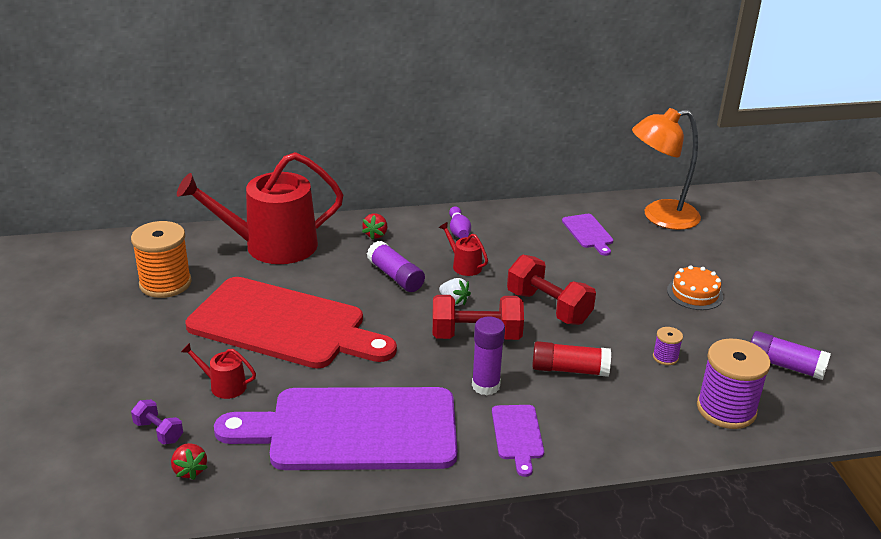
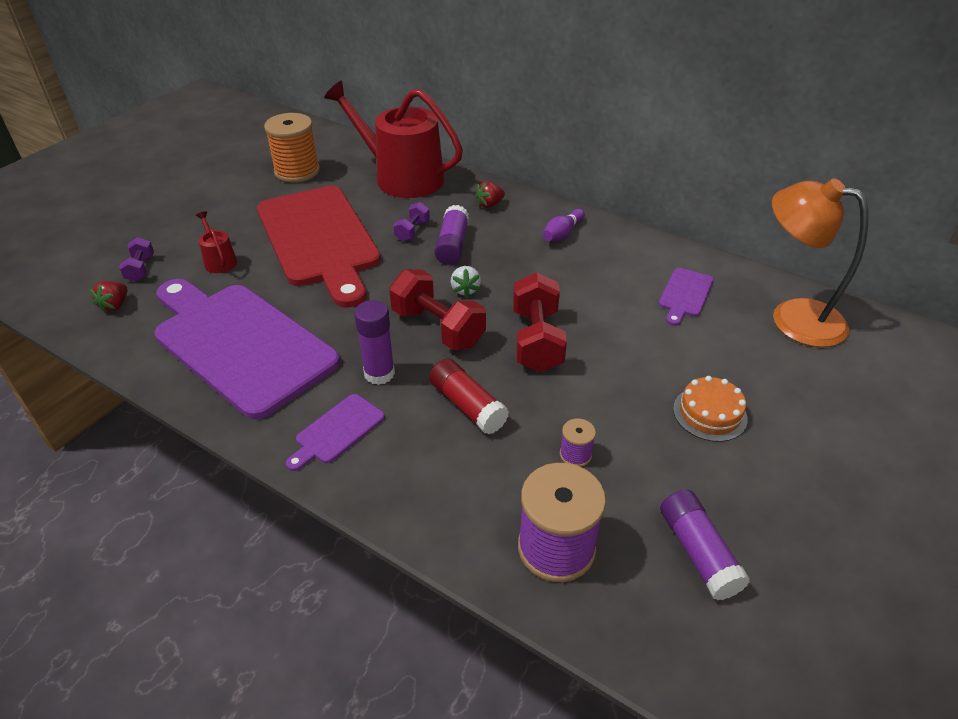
camera: 45 degrees right, 10 degrees up
(349, 281) = (412, 231): none -> purple dumbbell
(464, 265) = (521, 265): red watering can -> none

